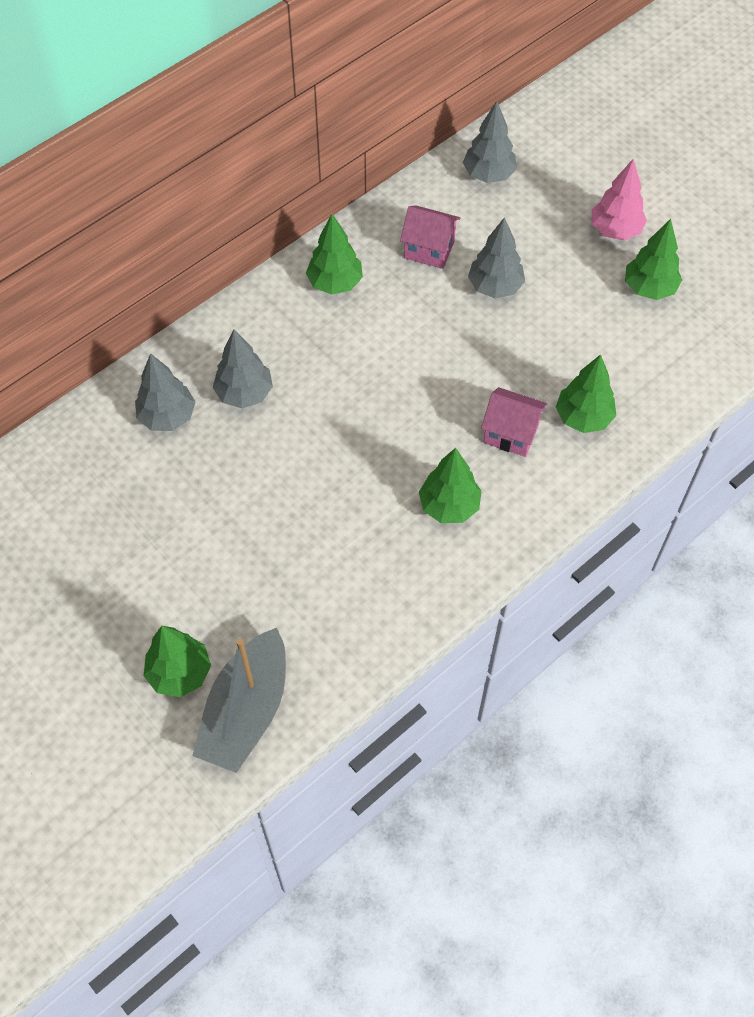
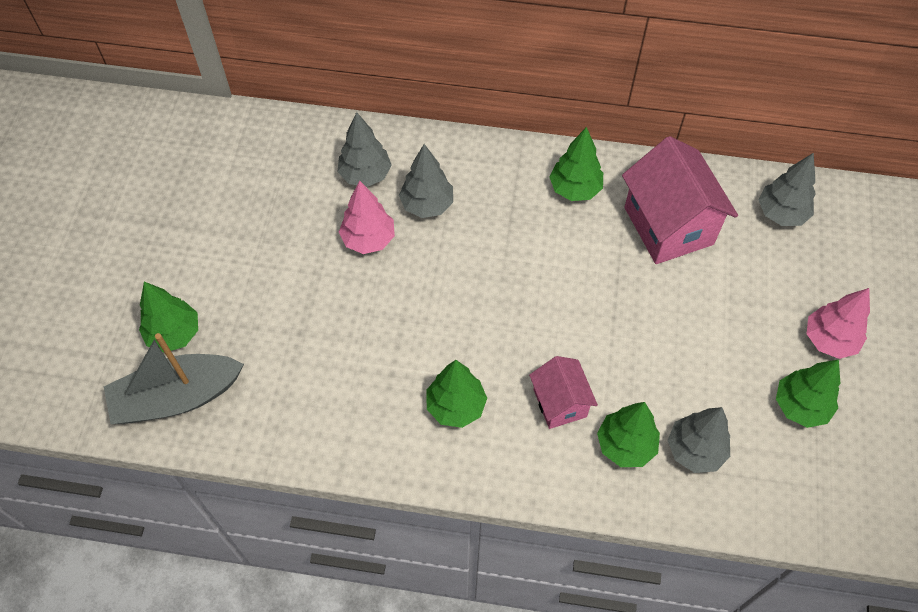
camera: 50 degrees right, 0 degrees up
(234, 459) = (368, 239): none -> pink tree
(429, 249) = (668, 225): pink house -> pink house, size x1.76
(495, 287) = (682, 294): grey tree -> grey tree (695, 450)

